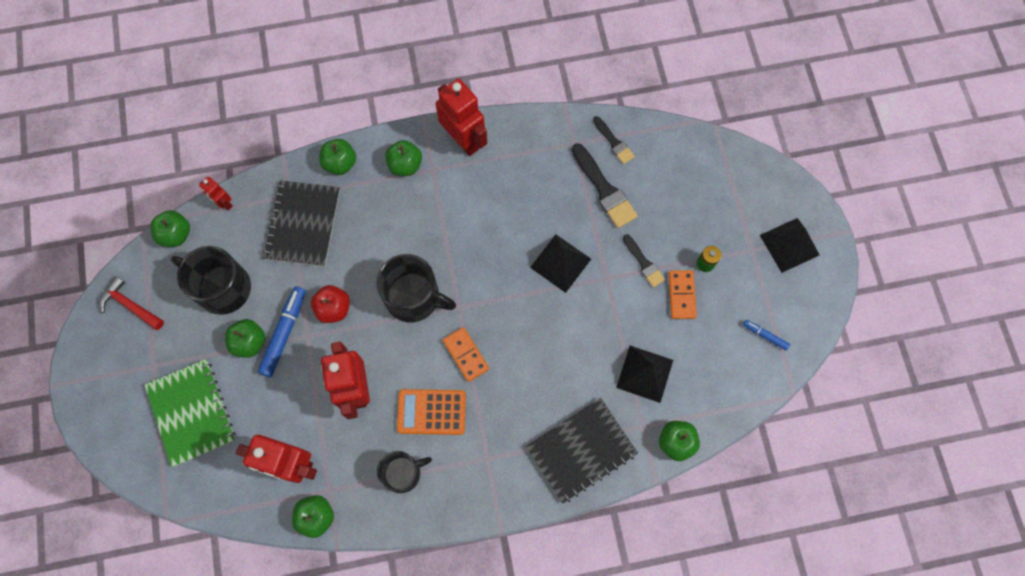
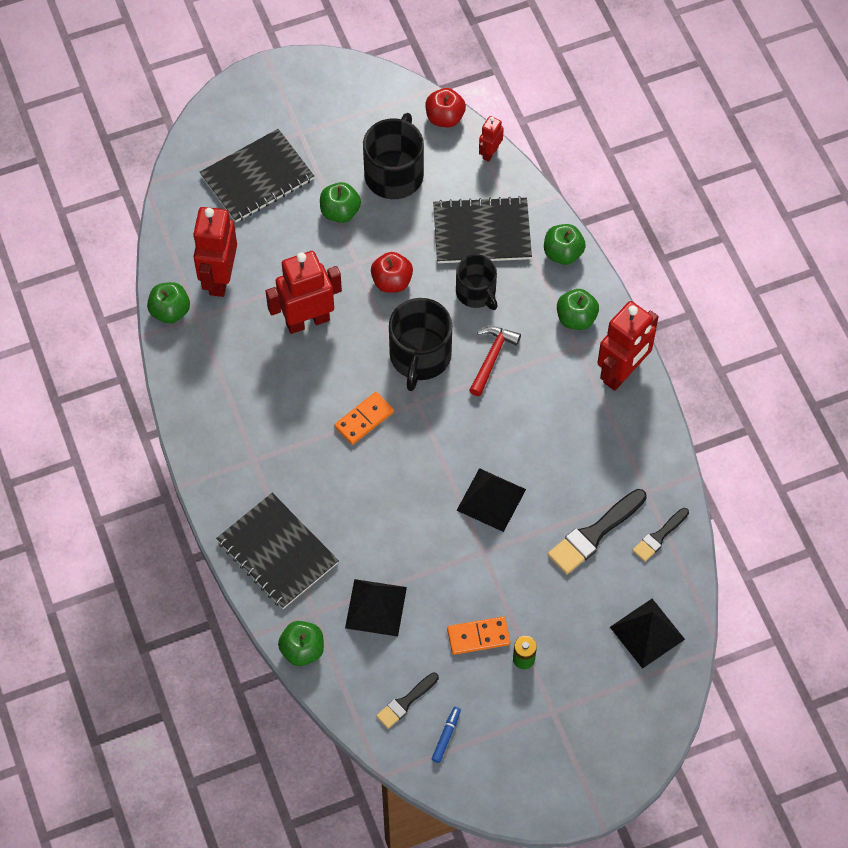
camera: 80 degrees right, 10 degrees down
(130, 305) = (359, 97): red hammer -> red hammer (492, 358)
(176, 234) = (445, 118): green apple -> red apple
(191, 413) = (257, 177): green notebook -> black notebook
(284, 333) = (356, 241): blue marker -> none
(403, 473) = (226, 381): black mug -> black mug (476, 292)
(431, 412) = (295, 397): orange calculator -> none
(644, 263) = (510, 590): black brush -> black brush (405, 702)
(789, 245) = (568, 755): black pyramid -> black pyramid (647, 633)

